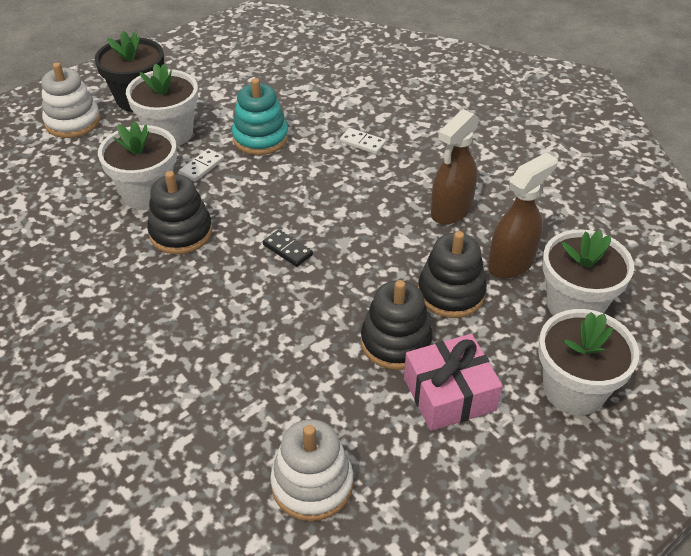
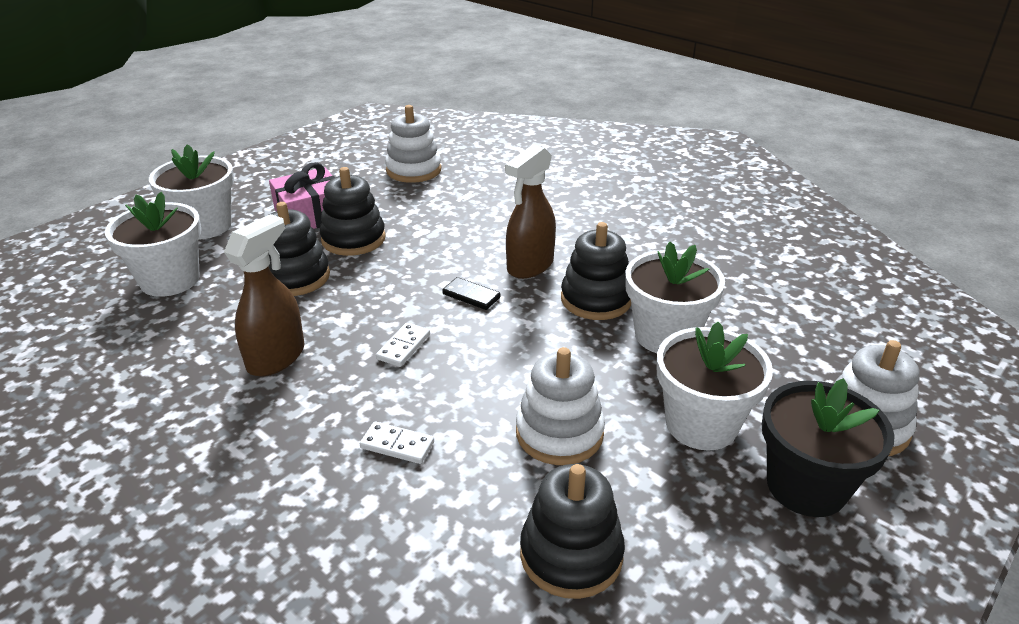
camera: 170 degrees right, 10 degrees down
(202, 167) = (620, 377): white domino -> white domino (403, 347)
(260, 138) = (559, 433): turquoise stacking toy -> white stacking toy
(279, 87) = (571, 554): none -> black stacking toy
(511, 263) = (220, 309): brown spray bottle -> brown spray bottle (530, 266)

